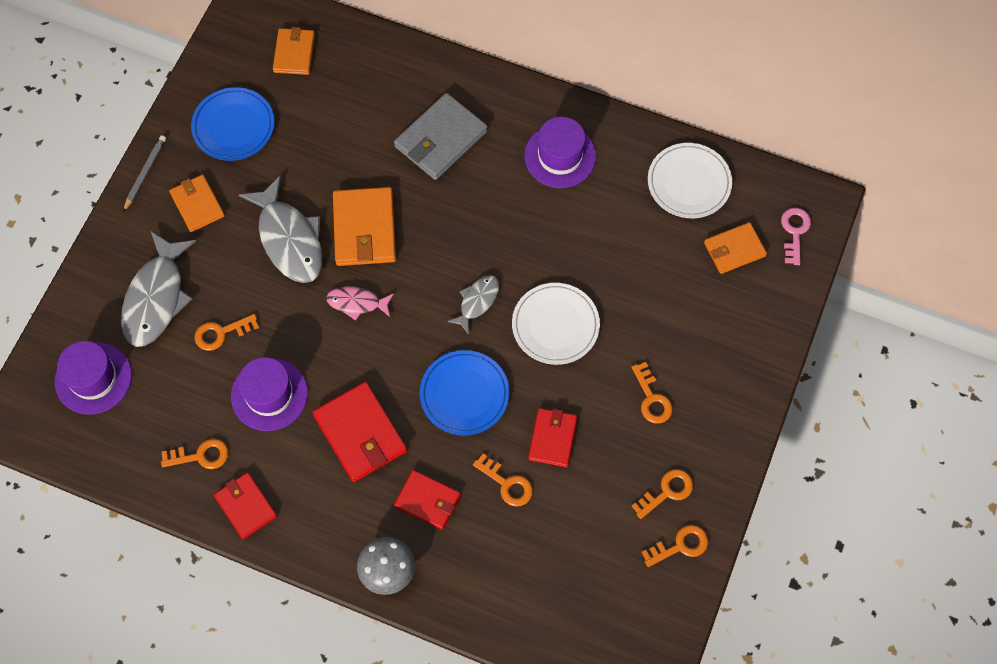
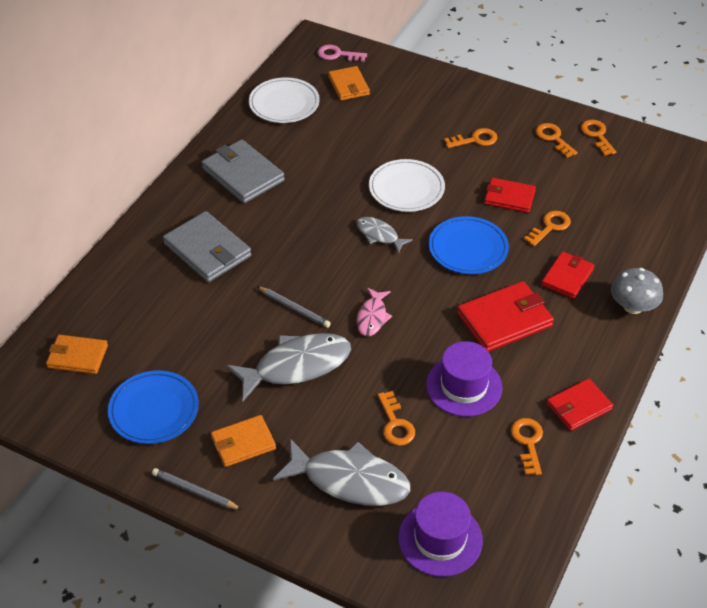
camera: 85 degrees left, 20 degrees down
(364, 229) = (294, 309): orange wallet -> grey pencil
(560, 156) = (243, 174): purple hat -> grey wallet

